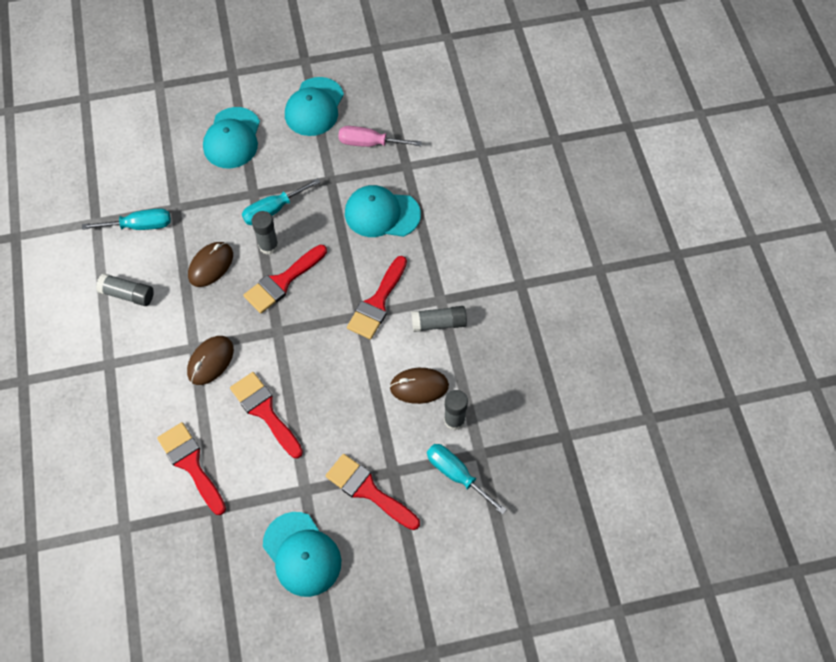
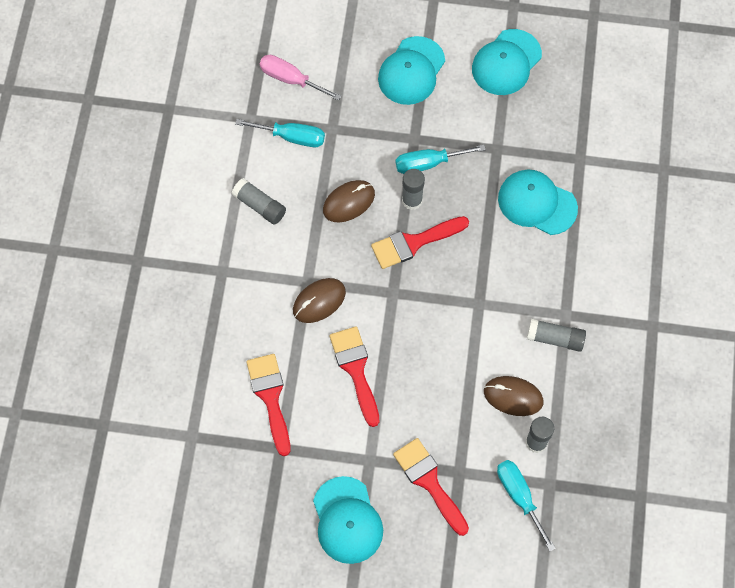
camera: 20 degrees right, 5 degrees up
(369, 143) = (550, 121): pink screwdriver -> pink screwdriver (290, 79)
(377, 303) = (501, 296): red brush -> none

